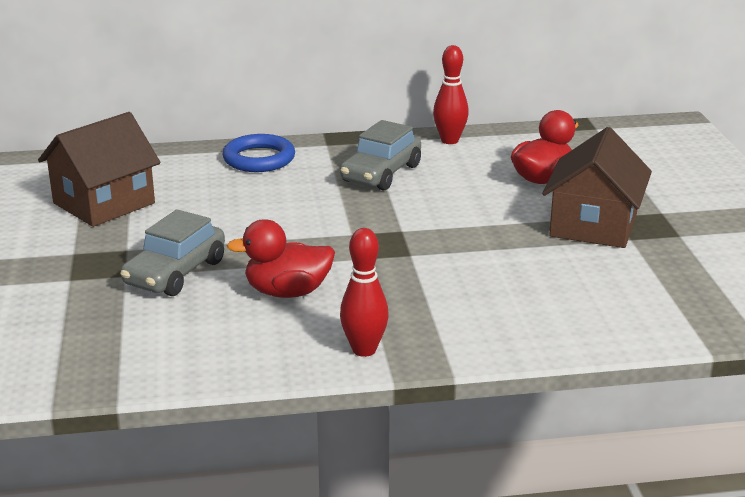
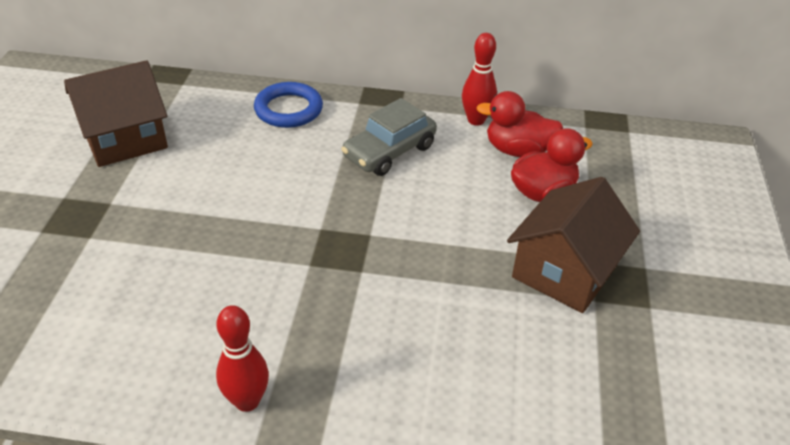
camera: 15 degrees right, 15 degrees up
(175, 273) = (134, 245): grey car -> none
(287, 292) = (219, 297): red duck -> red duck (517, 150)

